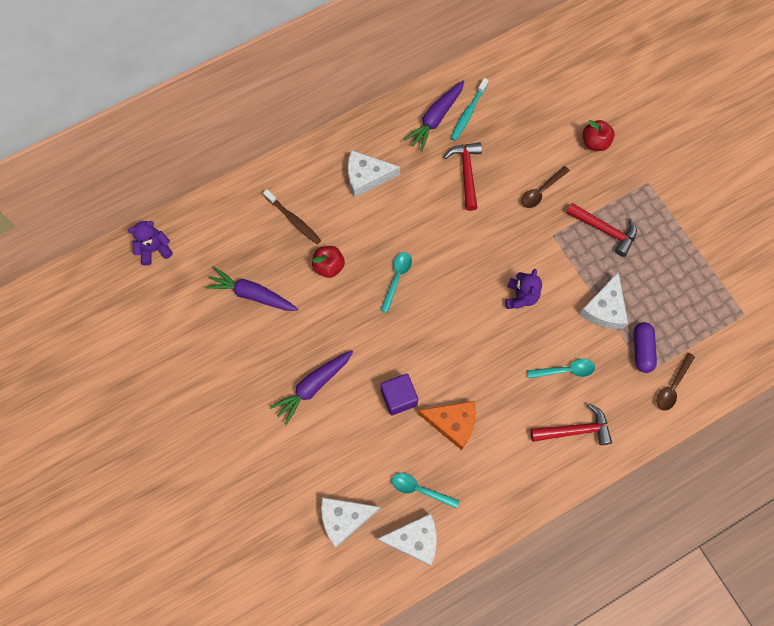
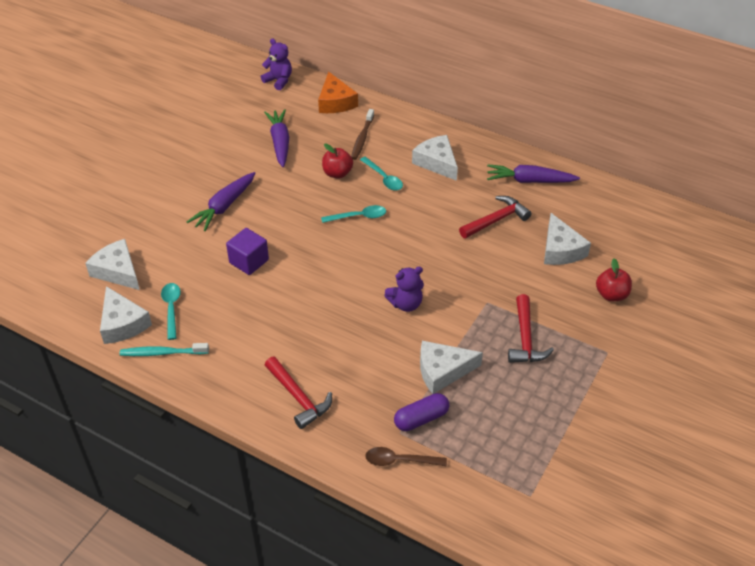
camera: 60 degrees right, 25 degrees down
(313, 386) = (224, 206): purple carrot -> purple carrot turned 75 degrees counterclockwise
(452, 423) = (248, 306): orange cheese -> orange cheese (335, 102)
(468, 113) = (555, 198): turquoise toothbrush -> turquoise toothbrush (162, 353)
(528, 146) = (560, 249): none -> white cheese
(541, 191) = (524, 276): brown spoon -> none
(565, 370) = (355, 366): turquoise spoon -> turquoise spoon (383, 178)

